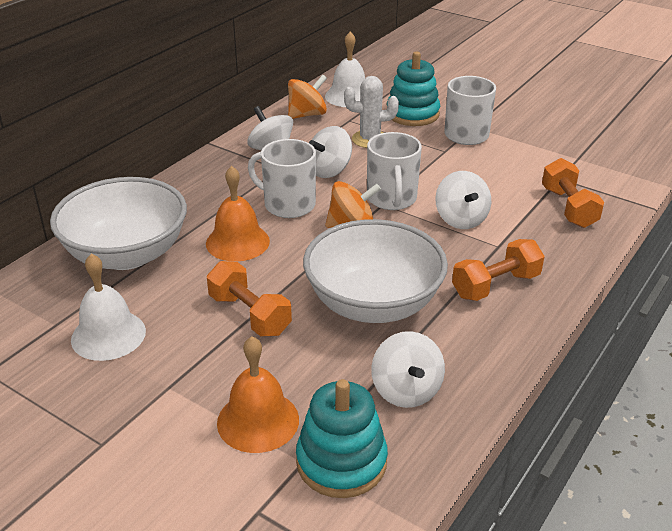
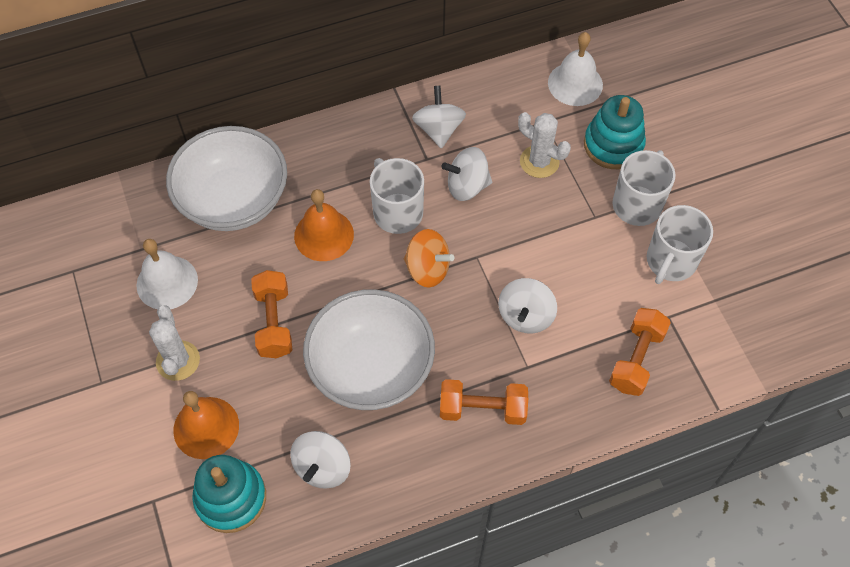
camera: 35 degrees right, 25 degrees up
(176, 385) = (178, 361): none -> white cactus
(307, 115) = (511, 92): orange spinning top -> none
(391, 199) = (489, 255): white mug -> white mug (670, 261)

